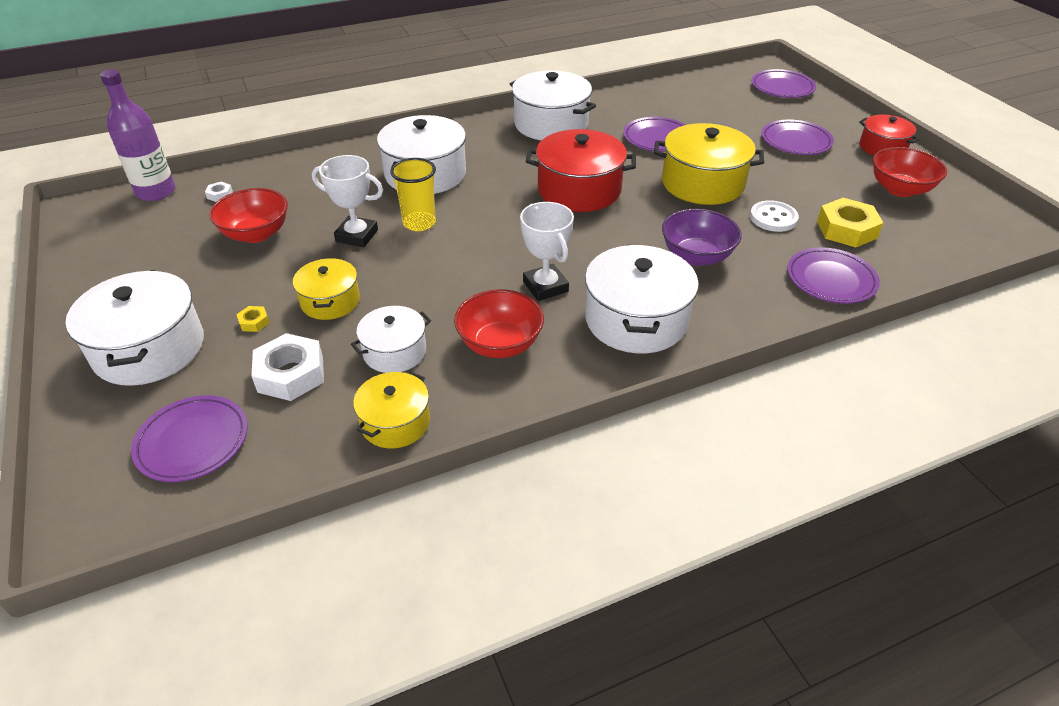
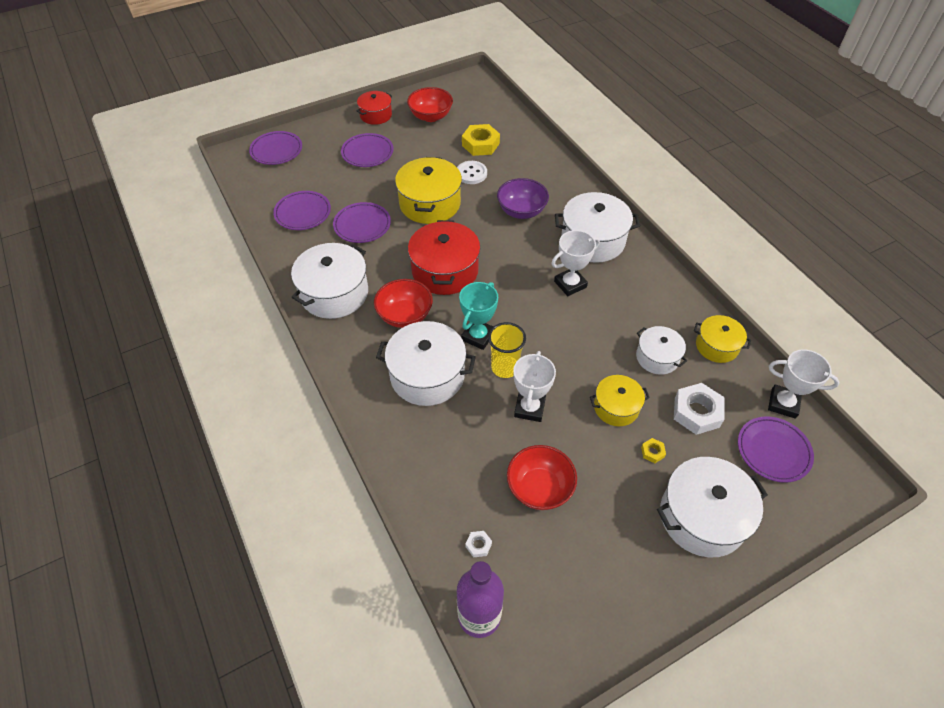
camera: 95 degrees left, 10 degrees up
(261, 478) = (783, 403): none -> white trophy
(470, 208) = (478, 336): none -> turquoise trophy
(500, 344) = (634, 303): red bowl -> red bowl (405, 315)
(830, 280) = (534, 157): purple plate -> purple plate (303, 213)

